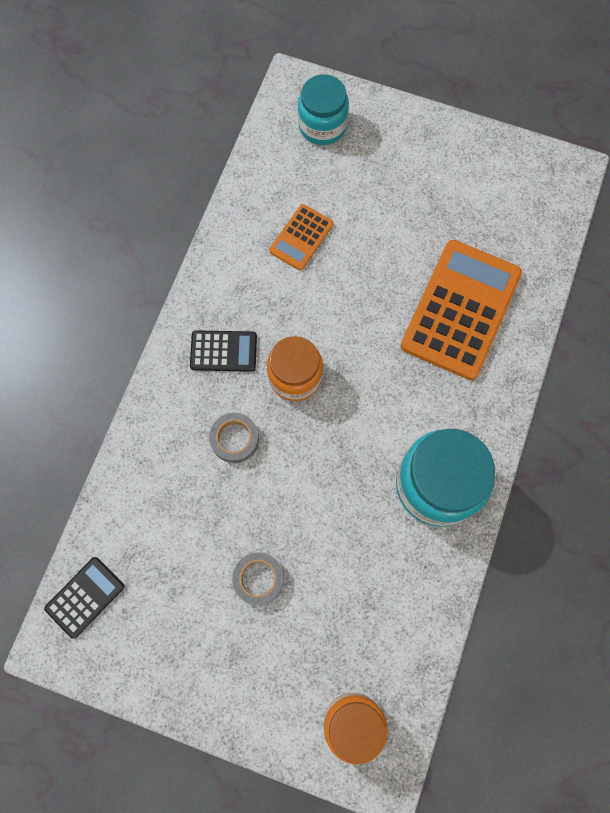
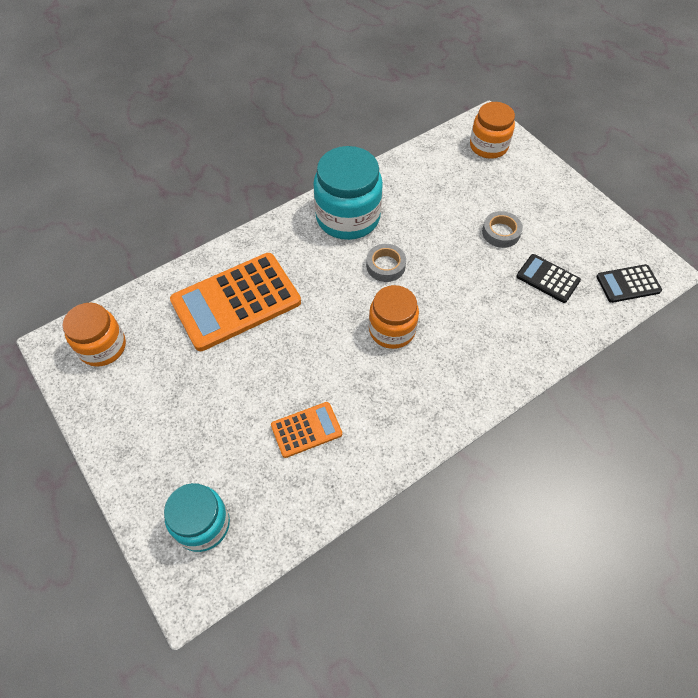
camera: 145 degrees left, 15 degrees down
(223, 351) = (434, 379): black calculator -> black calculator (548, 278)
(234, 439) = (465, 316): grey tape -> grey tape (385, 266)
(531, 194) = (102, 347): none -> orange jar

